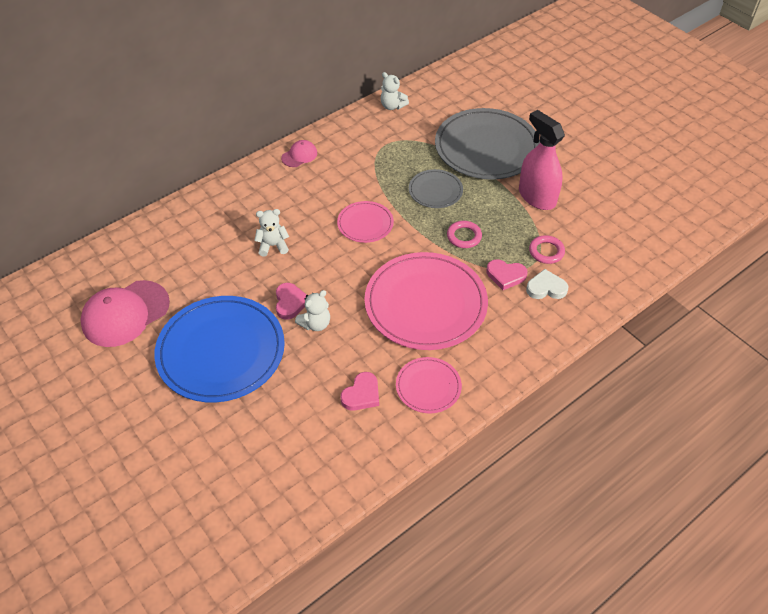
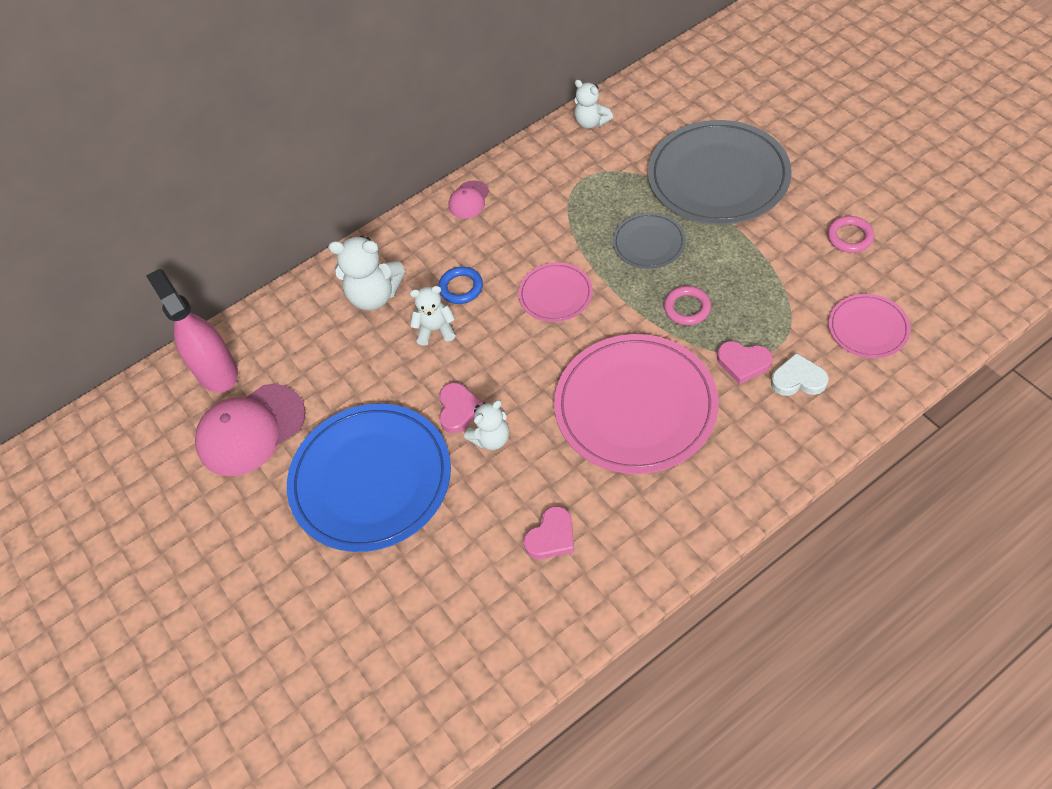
camera: 10 degrees right, 5 degrees up
(225, 220) = (374, 296): none -> white teddy bear
(293, 216) = (461, 288): none -> blue ring
(299, 155) = (469, 200): pink cap -> pink cap turned 150 degrees clockwise
(428, 387) = (639, 524): pink plate -> pink plate (868, 328)
(537, 197) = (786, 246): pink spray bottle -> pink spray bottle (216, 371)
(546, 251) = (799, 326): pink ring -> pink ring (849, 237)

